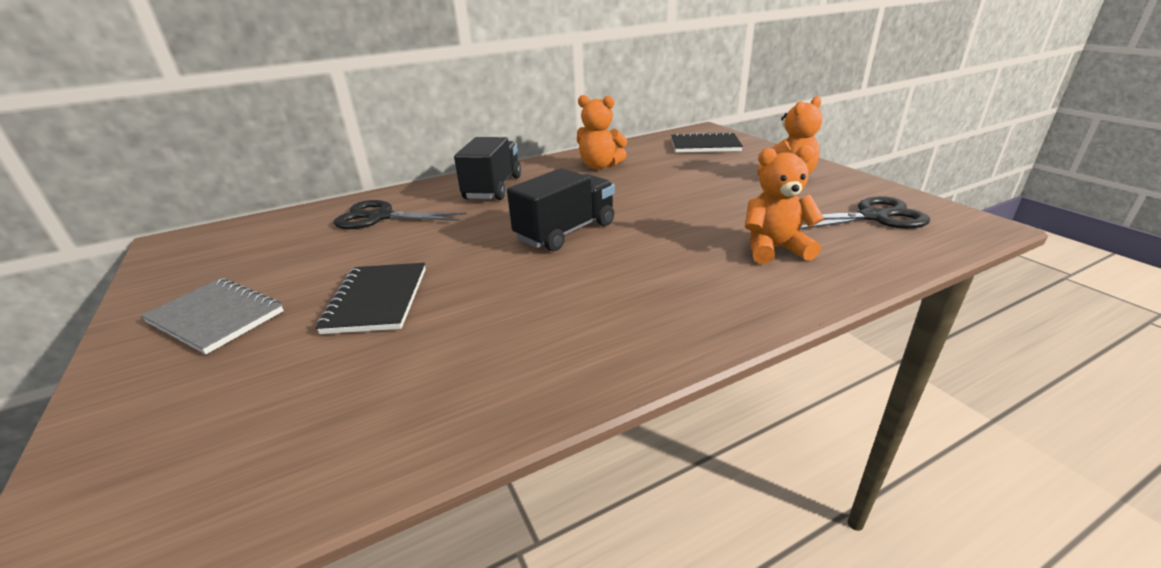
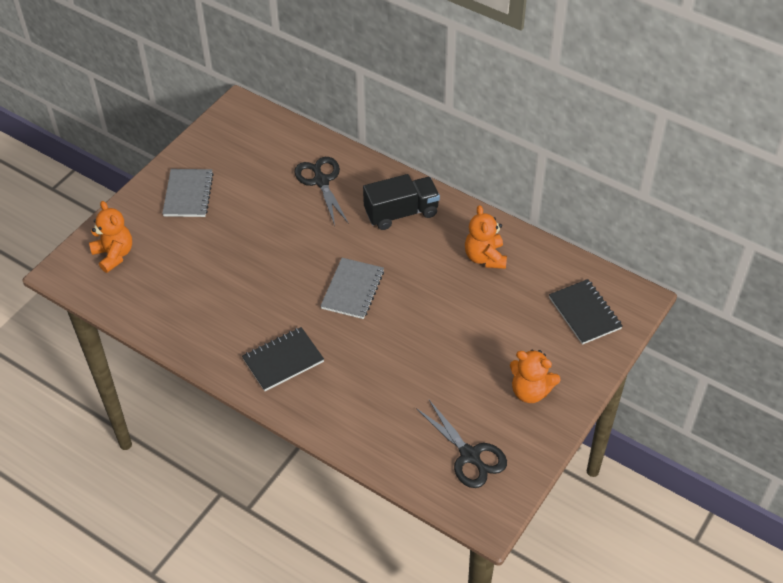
camera: 60 degrees right, 20 degrees up
(377, 300) = (233, 246): black notebook -> black notebook (283, 360)
(566, 232) = (352, 290): black truck -> grey notebook
(774, 249) = (385, 406): orange teddy bear -> orange teddy bear (114, 255)

